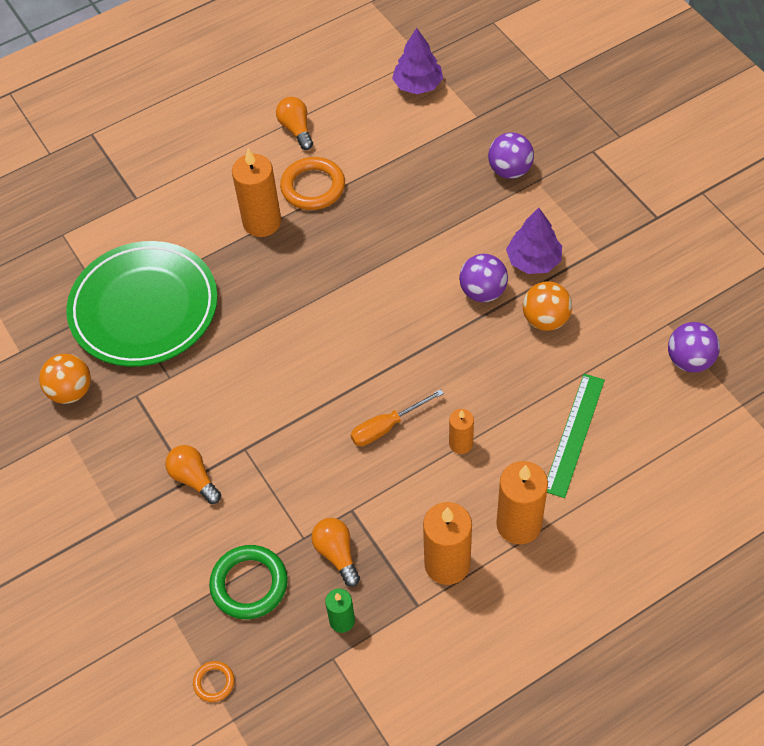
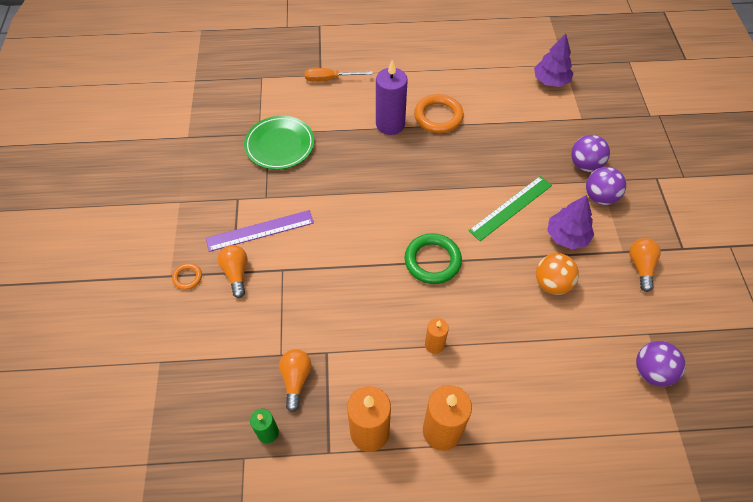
camera: 25 degrees right, 0 degrees up
(71, 391) = (200, 176): orange ball -> none
(144, 308) = (280, 145): green plate -> green plate, size x0.63
(189, 418) = (260, 230): none -> purple ruler
(214, 682) = (153, 428): orange ring -> orange ring (187, 277)
(249, 584) = (223, 368): green ring -> green ring (432, 261)
(262, 222) = (390, 124): orange candle -> purple candle
(296, 129) = (450, 75): orange light bulb -> orange light bulb (641, 267)
(387, 427) = (388, 304): orange screwdriver -> orange screwdriver (330, 79)
(483, 292) = (516, 241): purple ball -> purple ball (600, 197)
(574, 434) = (525, 383): green ruler -> green ruler (511, 207)

